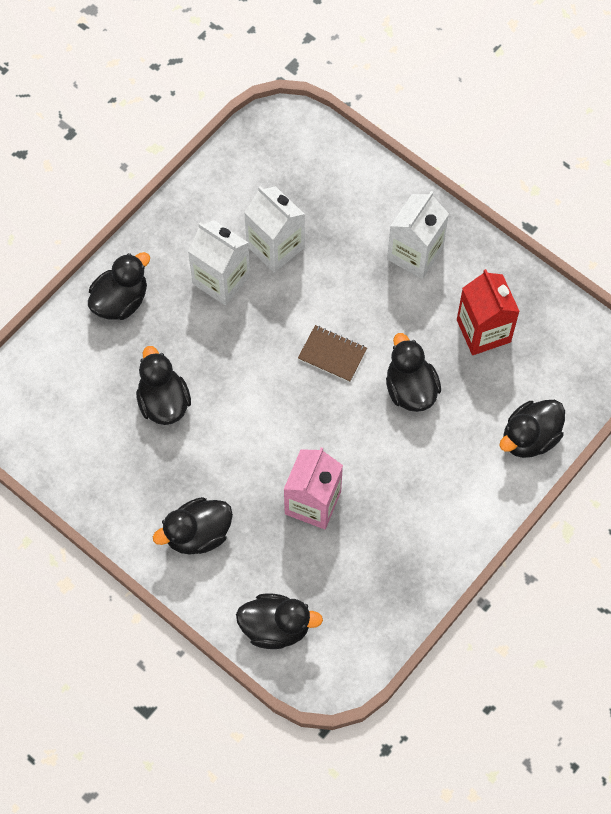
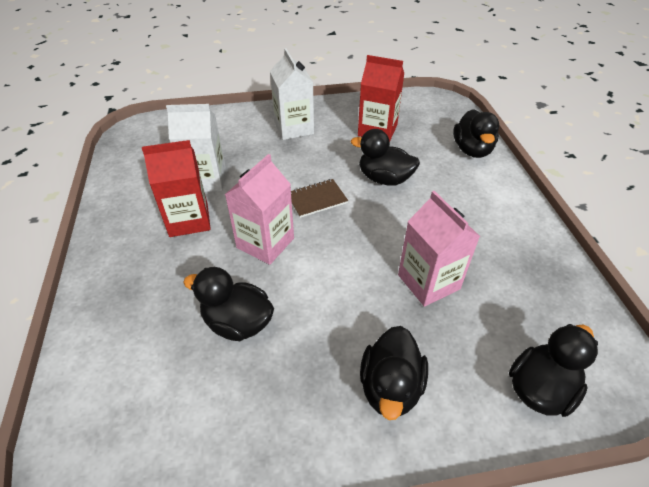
camera: 50 degrees left, 20 degrees down
(120, 301) = (119, 290): black duck -> none
(221, 279) = (189, 220): white carton -> red carton
(248, 357) = (265, 243): none -> pink carton

